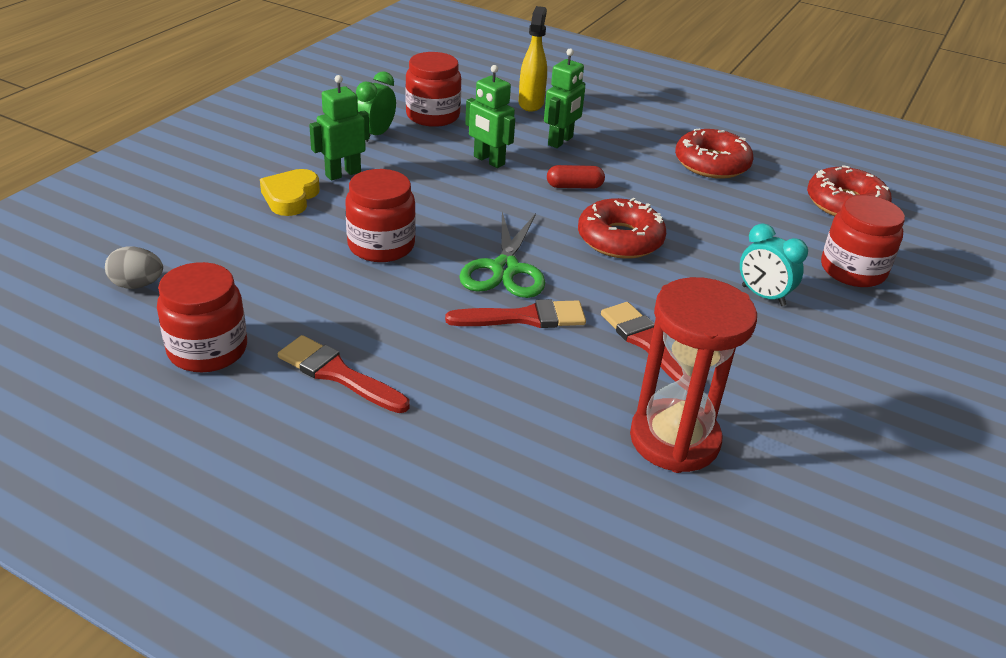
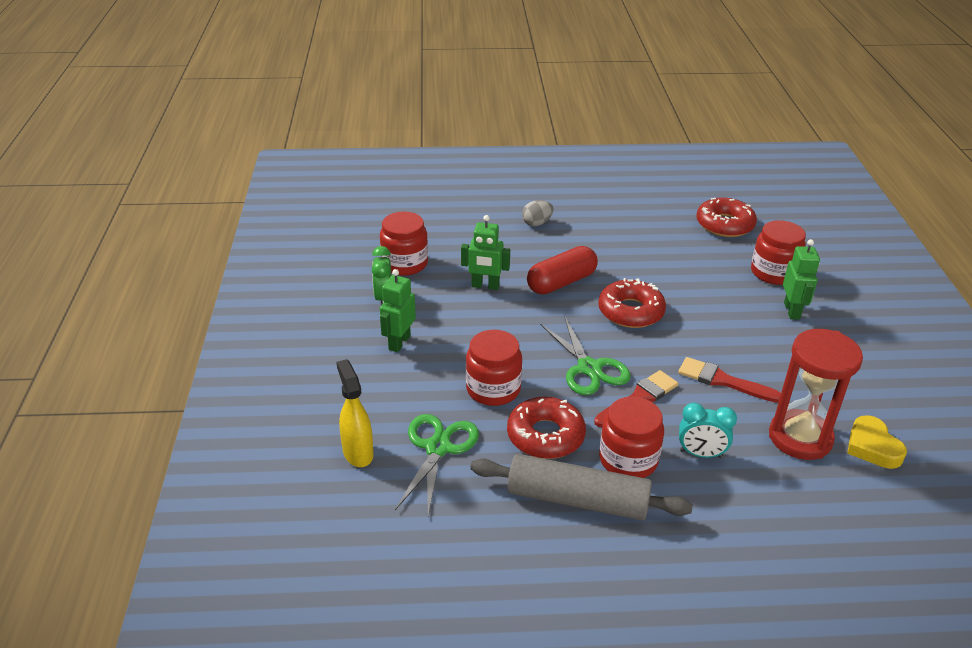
camera: 30 degrees left, 0 degrees up
(137, 285) = (365, 506): grey egg -> grey egg (537, 223)
(207, 350) = (476, 529): red jar -> red jar (628, 460)
(263, 269) = (438, 448): none -> green scissors
(290, 197) = (386, 380): yellow heart -> yellow heart (872, 447)
(338, 374) = (577, 499): red brush -> grey rolling pin
(531, 103) = (460, 224): yellow spray bottle -> yellow spray bottle (358, 453)
(560, 141) = (513, 248): green robot -> green robot (792, 311)
(574, 186) = (561, 282): red capsule -> red capsule, size x1.77
(711, 164) = (623, 226): red donut -> red donut (545, 436)
(763, 296) = (747, 314): turquoise clock -> turquoise clock (701, 454)

